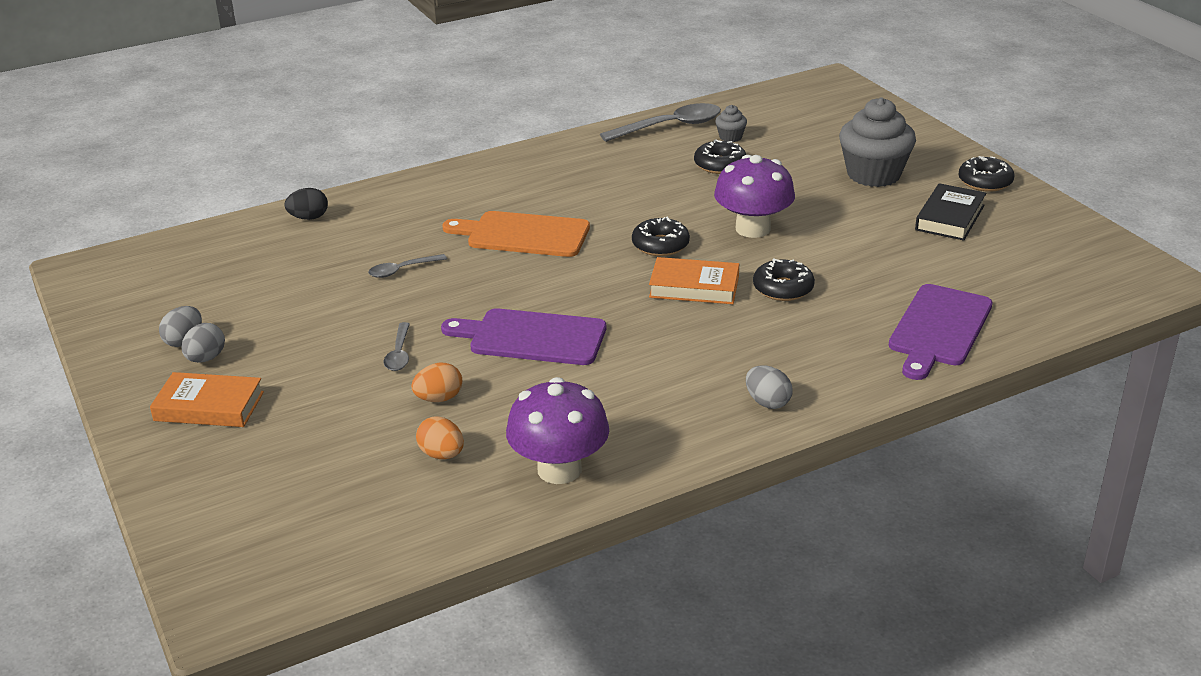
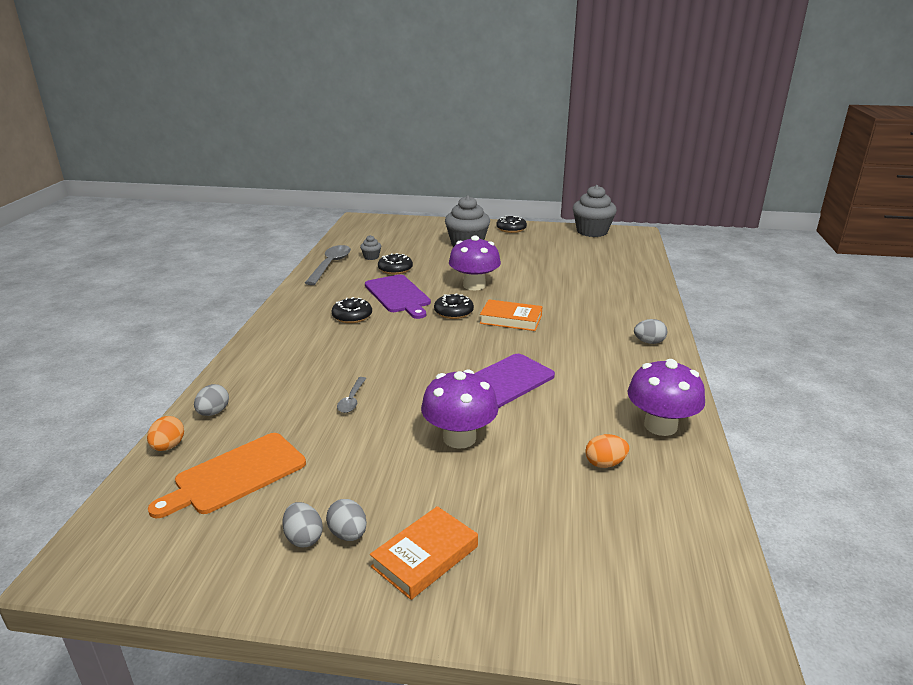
camera: 55 degrees left, 5 degrees down
(309, 218) = (213, 412): black egg -> grey egg
(399, 353) = (459, 438): grey spoon -> purple mushroom
(439, 398) = (535, 441): orange egg -> orange egg (168, 446)
(523, 234) = (376, 344): orange cutting board -> orange cutting board (235, 475)
(694, 287) = (511, 319): orange book -> orange book turned 60 degrees clockwise
(783, 288) = (544, 300): black donut -> black donut (352, 316)
(939, 329) = (625, 282): purple cutting board -> purple cutting board (398, 295)
(950, 217) = (531, 245): black book -> none
(1093, 242) = (592, 232): none -> grey cupcake

